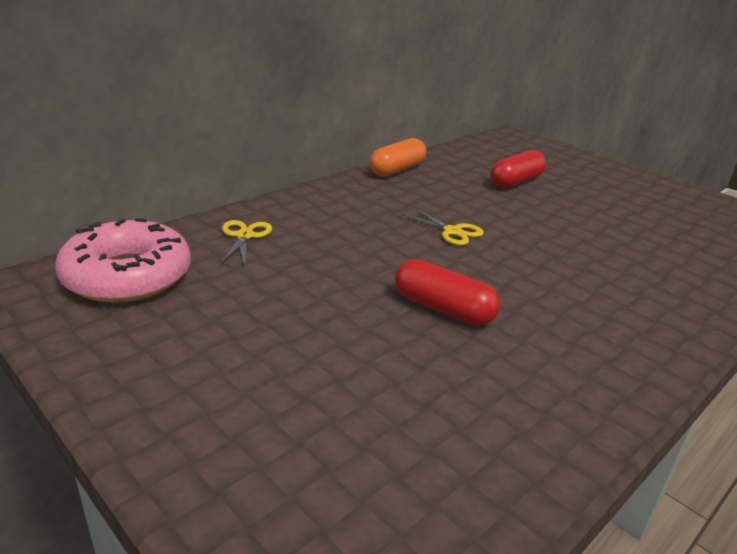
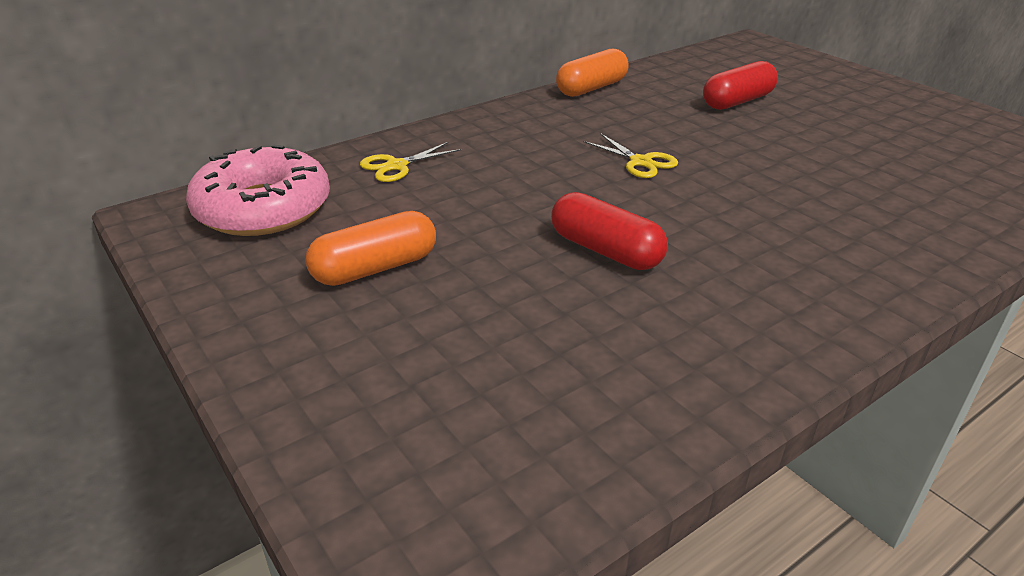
camera: 10 degrees right, 5 degrees up
(243, 330) = (375, 268): none -> orange capsule
(245, 236) = (396, 166): yellow scissors -> yellow scissors turned 135 degrees counterclockwise

